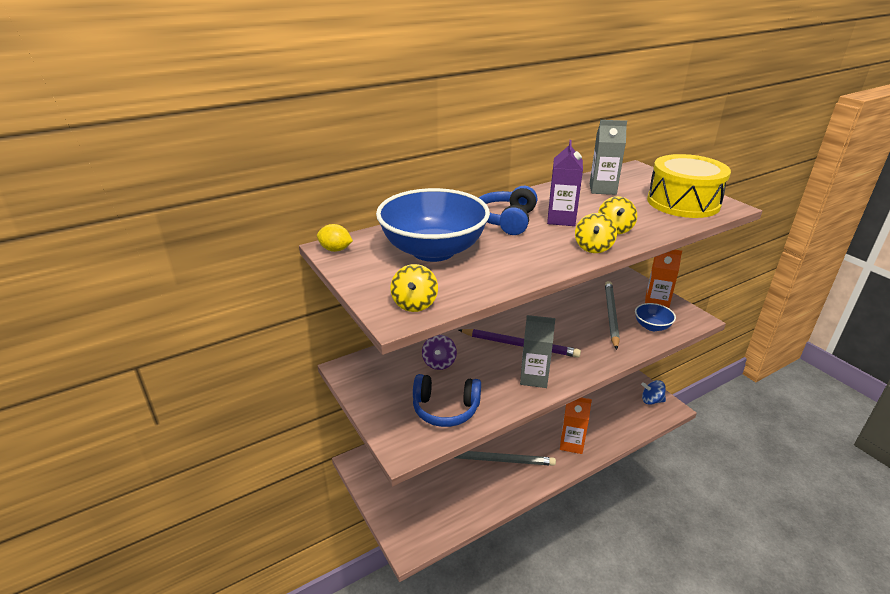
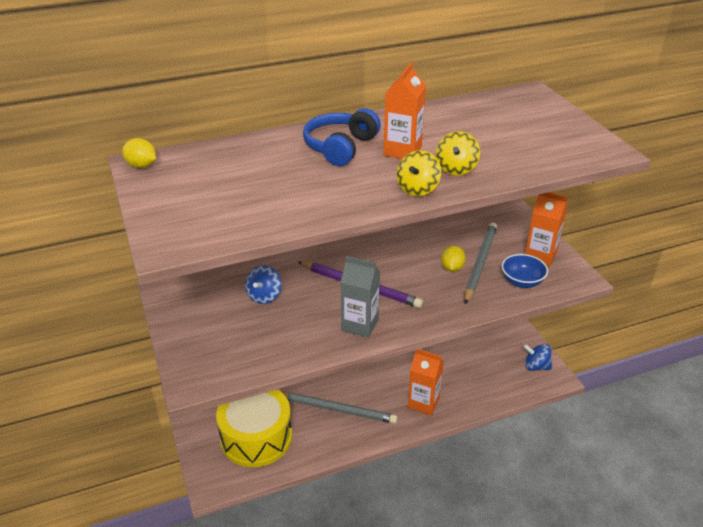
camera: 10 degrees right, 5 degrees up
(414, 304) = (191, 235): yellow spinning top -> none
(433, 251) = (241, 176): blue bowl -> none
(439, 363) = (264, 296): purple spinning top -> blue spinning top
(445, 409) = (251, 347): blue headphones -> none
(561, 219) = (402, 151): purple carton -> orange carton
(590, 321) = (452, 268): none -> yellow lemon
(602, 189) = (474, 117): grey carton -> none
(683, 202) = (559, 142): yellow drum -> yellow drum (256, 437)

